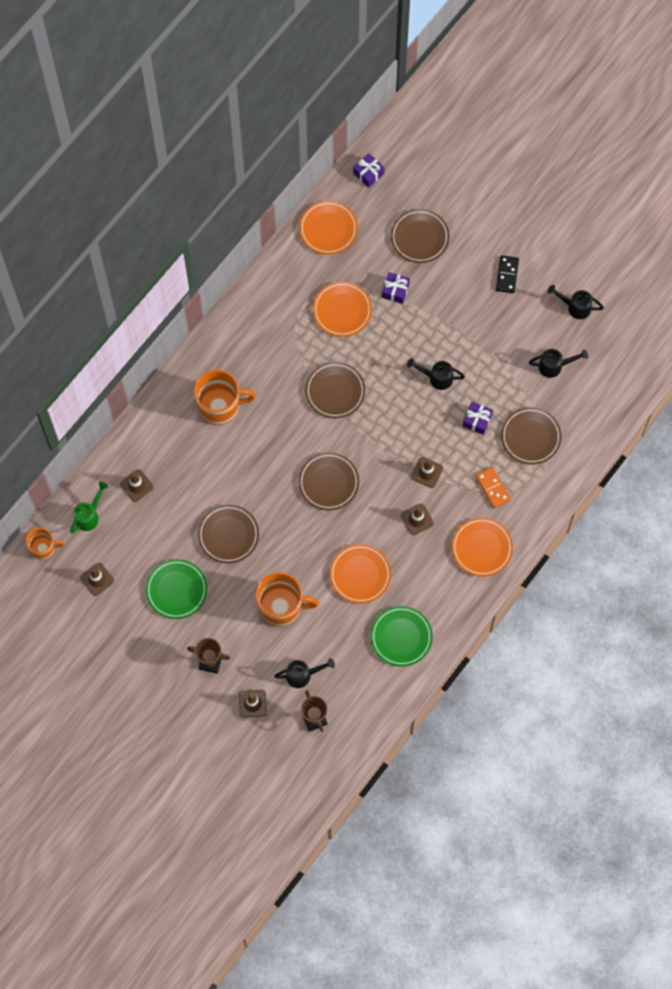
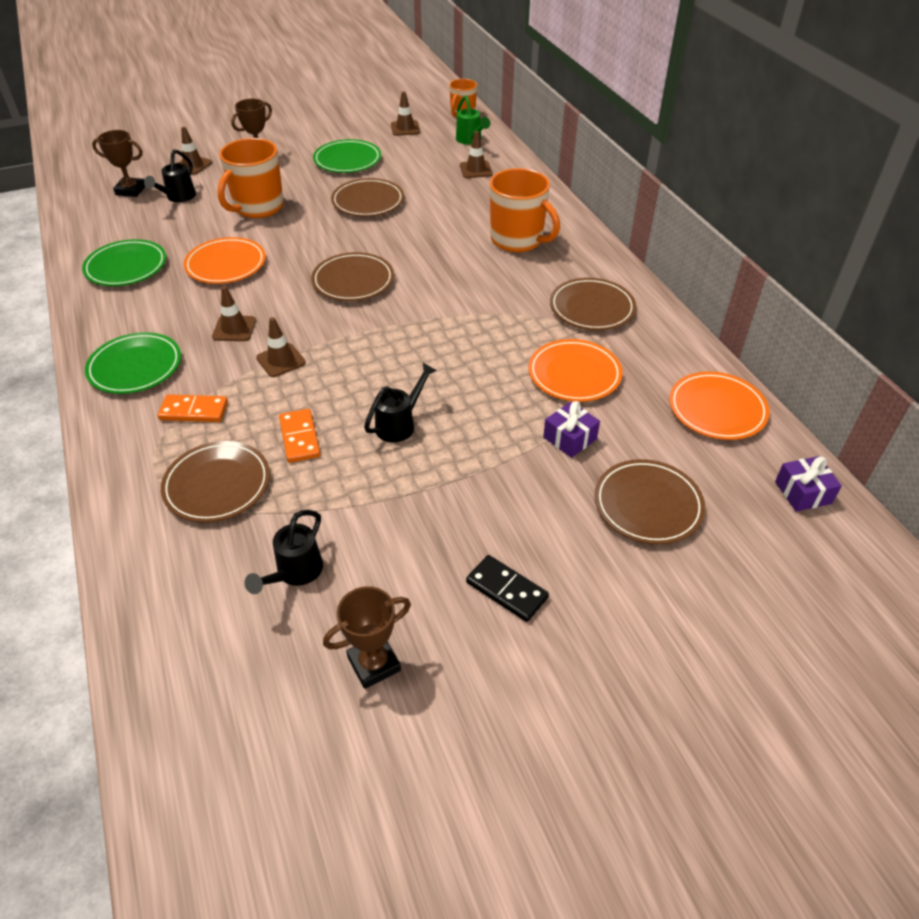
camera: 120 degrees right, 25 degrees down
(220, 407) = (517, 240): orange mug -> orange mug turned 75 degrees counterclockwise
(335, 391) = (462, 326): brown plate -> brown plate (592, 308)
(477, 420) = (299, 438): purple gift -> orange domino
(482, 548) = (135, 367): orange plate -> green plate
(575, 307) = (374, 664): black watering can -> brown trophy

